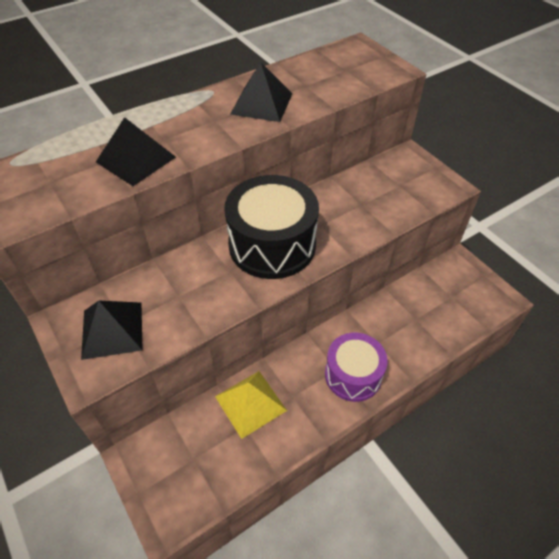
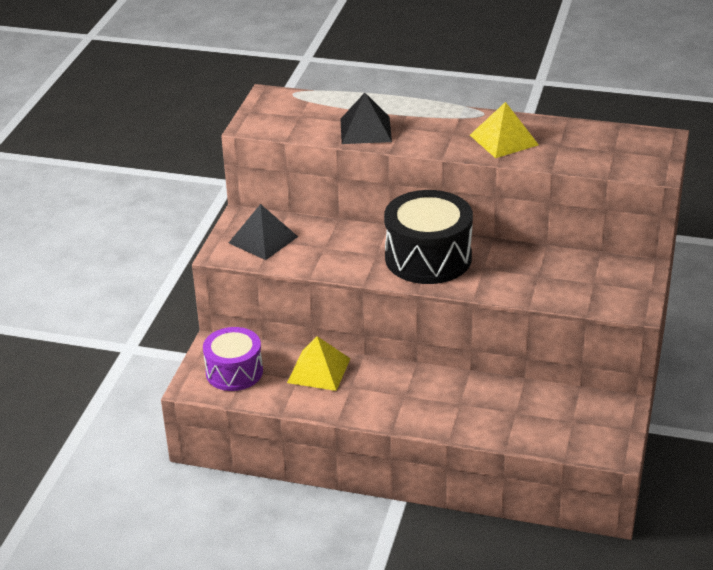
camera: 50 degrees right, 15 degrees down
(261, 103) = (504, 140): black pyramid -> yellow pyramid
(353, 375) = (411, 406): purple drum -> purple drum (234, 372)

